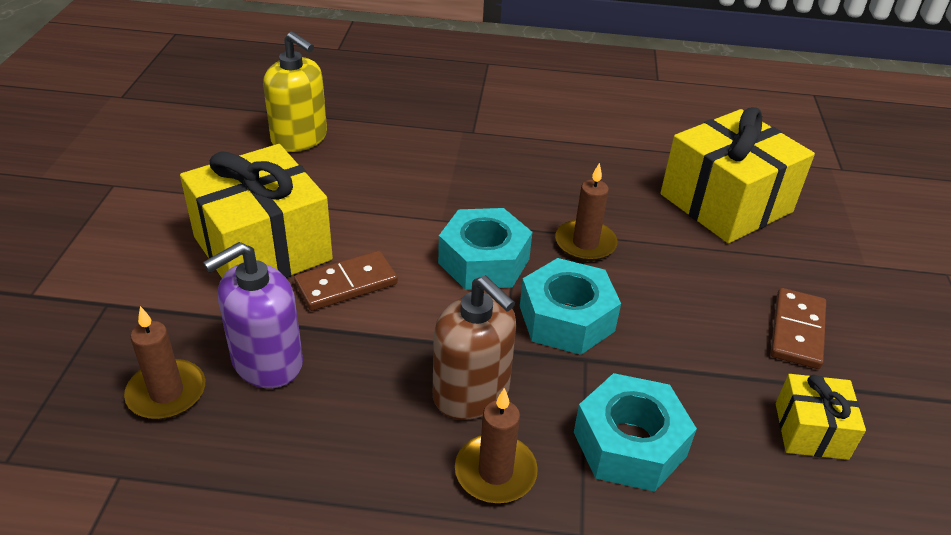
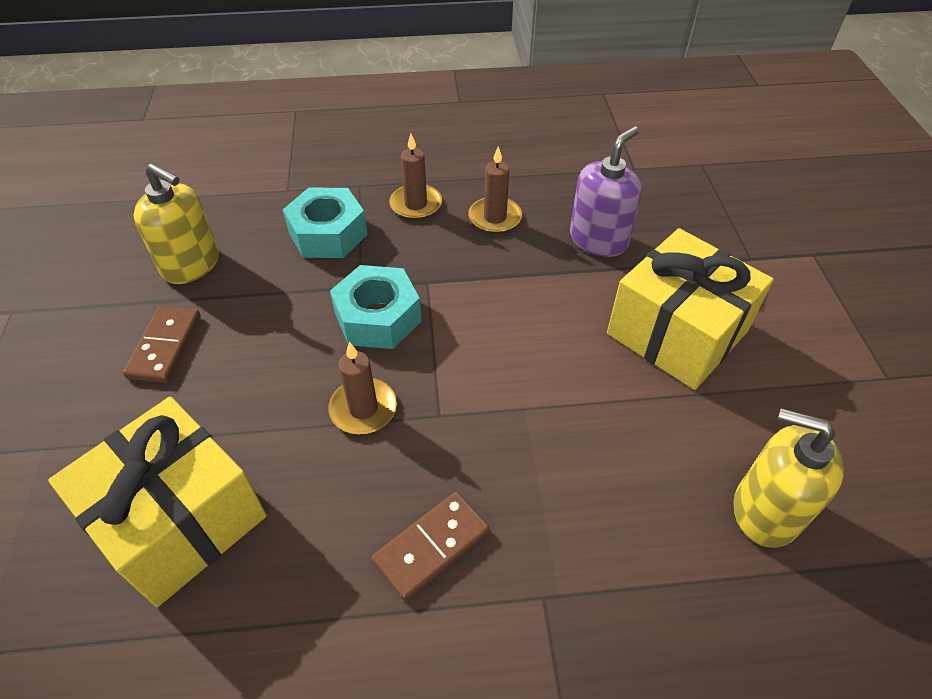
camera: 170 degrees right, 10 degrees up
(166, 393) = (648, 210): brown candle -> brown candle (495, 218)
(346, 284) = (579, 312): brown domino -> brown domino (431, 546)
(471, 393) = (443, 246): brown soap dispenser -> none
(484, 261) = (465, 362): turquoise nut -> none
(811, 431) = (191, 264): yellow gift -> yellow soap dispenser

